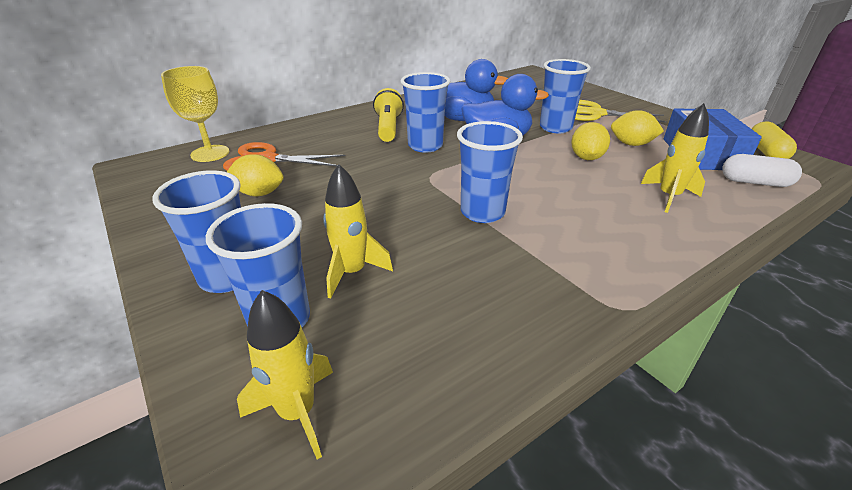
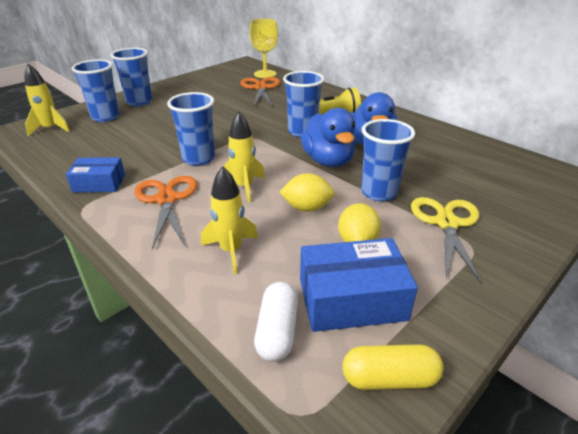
camera: 80 degrees right, 0 degrees up
(259, 193) = (218, 94): yellow lemon -> none
(352, 272) = (137, 127): yellow rocket -> yellow rocket (244, 187)
(552, 298) = (99, 183): none -> blue box
(586, 235) = (167, 199): none -> orange scissors

